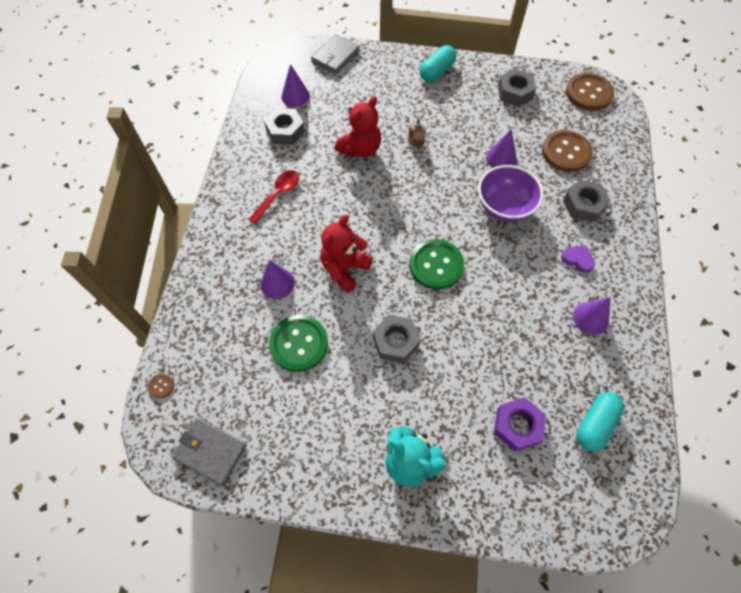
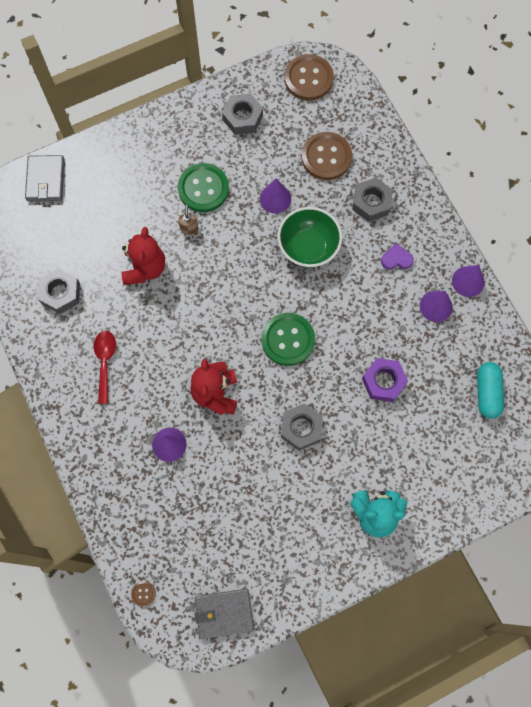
camera: 35 degrees left, 10 degrees up
(295, 96) = (40, 249): purple cone -> purple cone (468, 281)
(299, 344) = (226, 483): green button -> green button (203, 188)
(437, 71) = (156, 138): turquoise capsule -> none
(504, 207) = (308, 247): purple bowl -> green bowl
(517, 426) = (434, 432): purple nut -> purple nut (383, 381)

